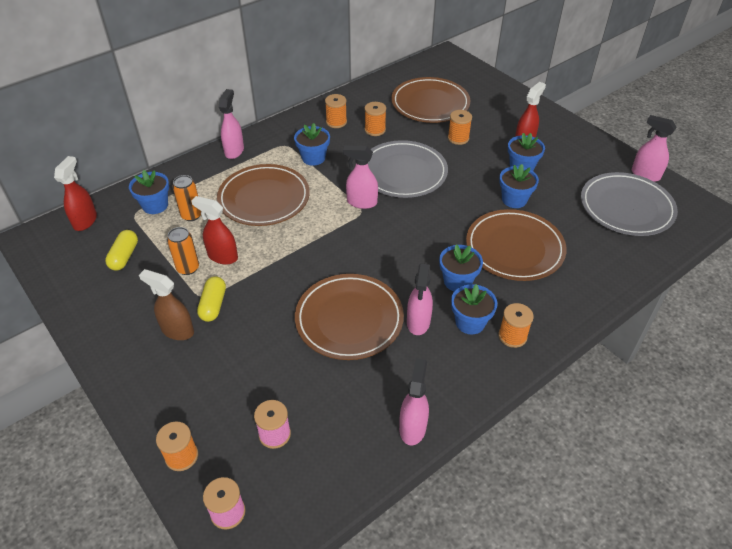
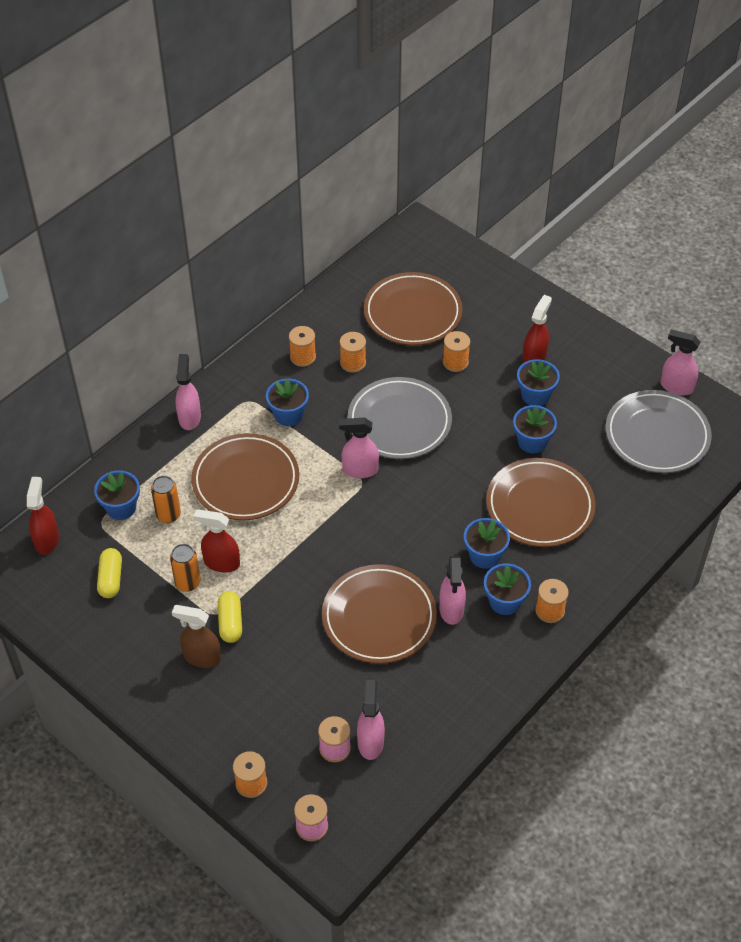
camera: 10 degrees left, 5 degrees up
(412, 427) = (466, 720): pink spray bottle -> pink spray bottle (370, 742)

